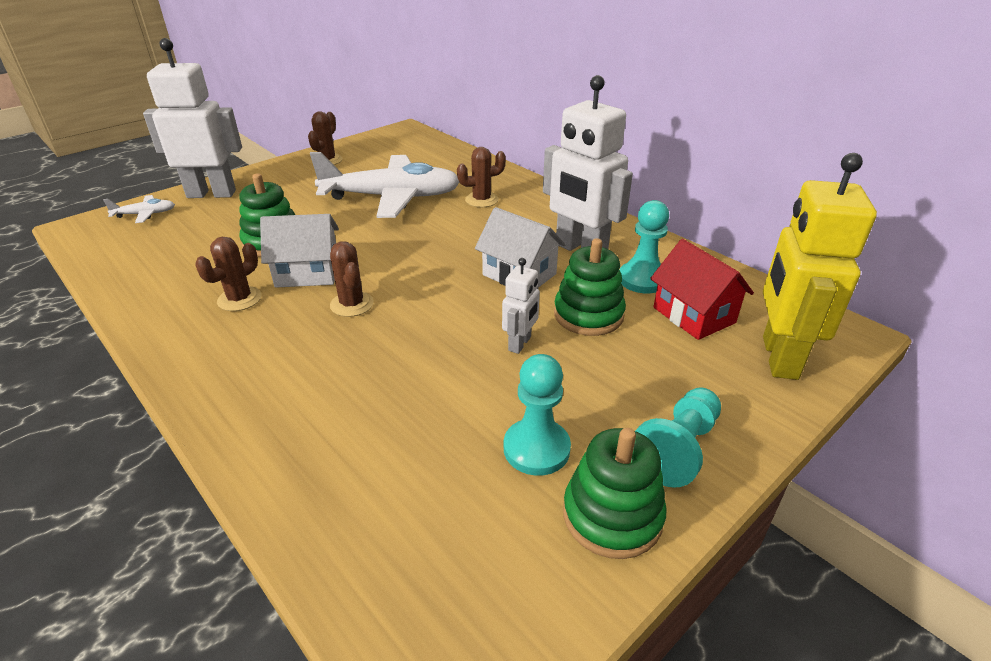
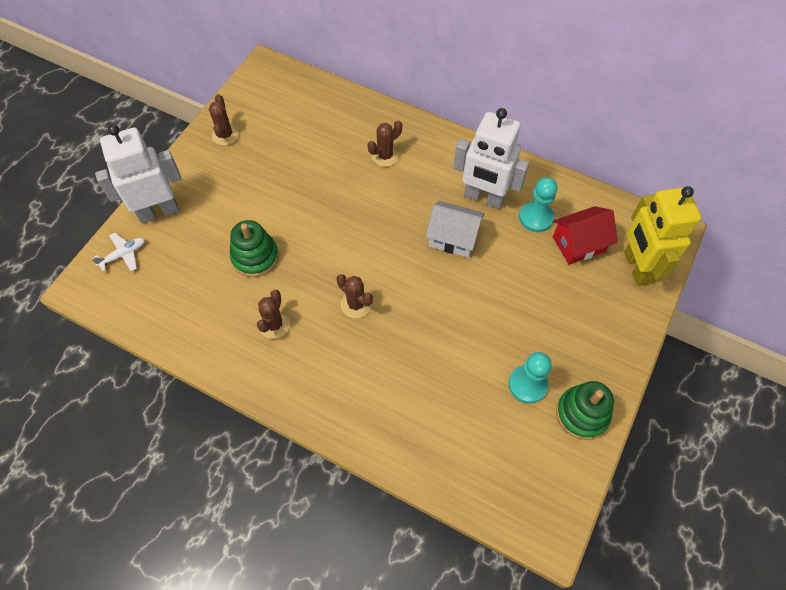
camera: 20 degrees left, 25 degrees up
(307, 273) = (304, 283): white house -> none
(391, 197) = (312, 173): white plane -> none
(520, 344) = (483, 305): white robot -> none
(588, 315) = (514, 265): green stacking toy -> none
(677, 449) = (600, 358): turquoise pawn -> none
(694, 315) = (578, 244): red house -> red house turned 60 degrees counterclockwise

